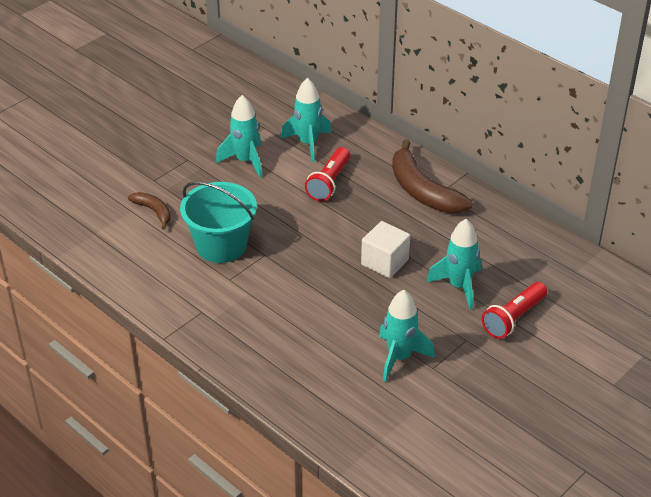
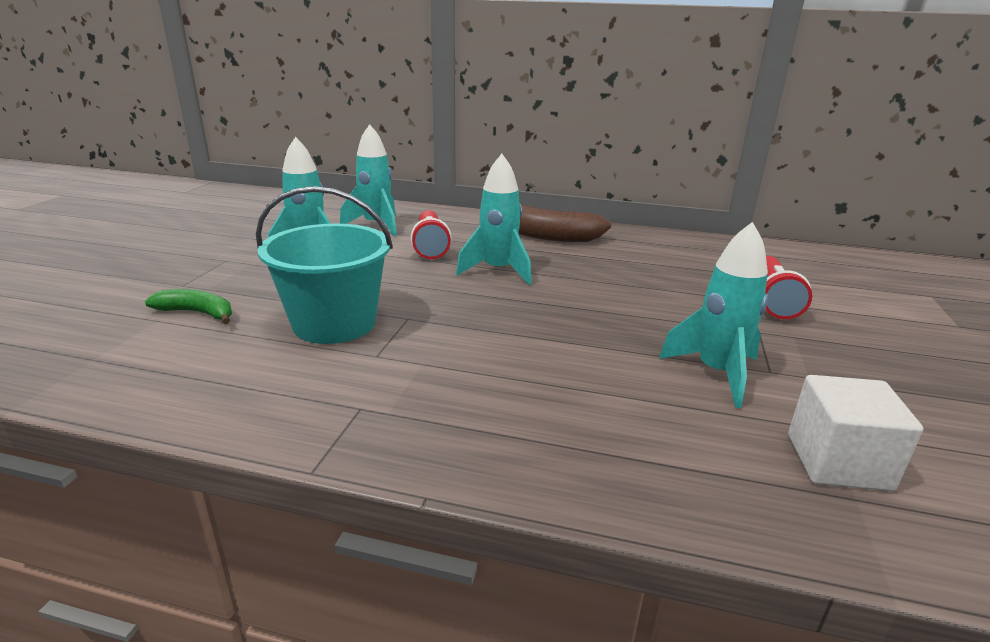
camera: 30 degrees left, 15 degrees down
(154, 211) = (198, 313): brown banana -> green banana
(385, 262) = (570, 290): white cube -> white cube (837, 462)
(459, 286) = (678, 289): turquoise rocket -> turquoise rocket (498, 271)

